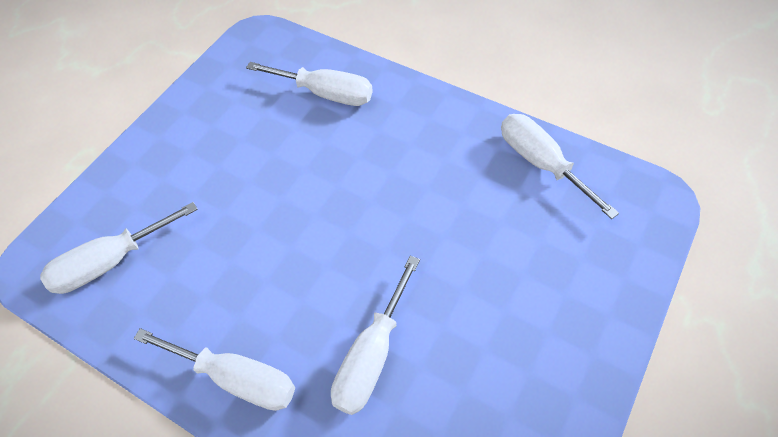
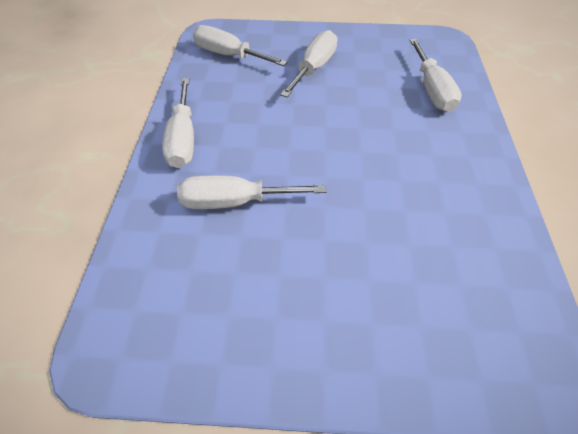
camera: 60 degrees right, 5 degrees down
(541, 163) = (499, 253): white screwdriver -> white screwdriver (314, 68)

